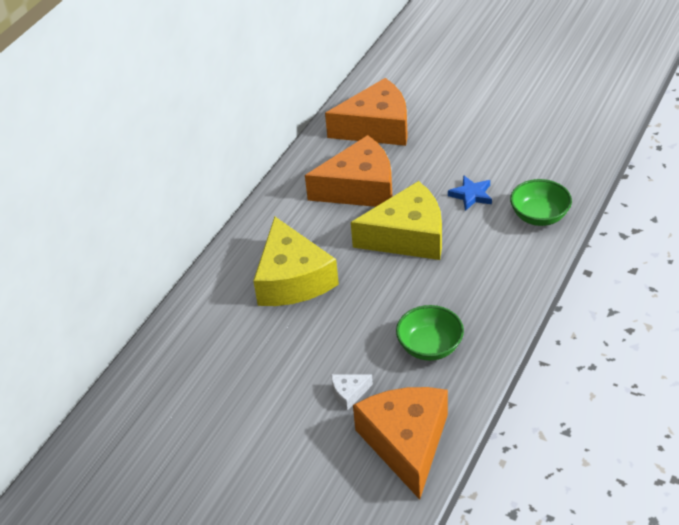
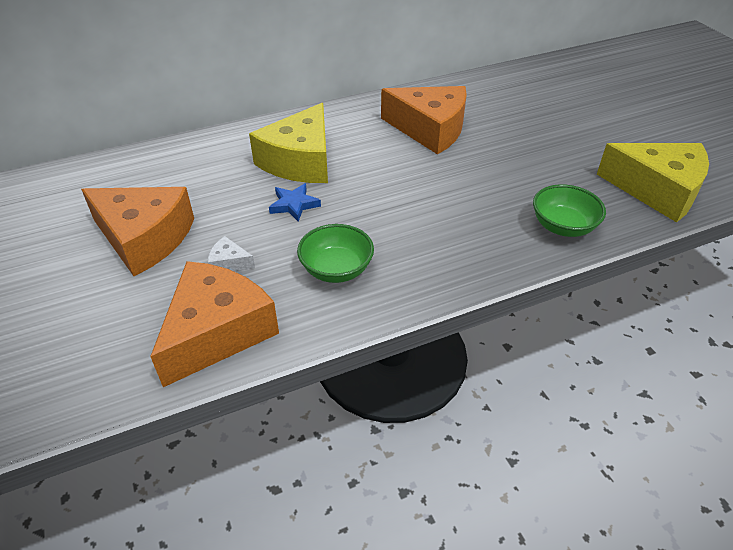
camera: 35 degrees right, 0 degrees up
(376, 127) = (495, 98): orange cheese -> orange cheese (144, 238)
(407, 236) = (425, 180): yellow cheese -> yellow cheese (657, 190)
(471, 195) = (517, 179): blue star -> blue star (294, 204)

